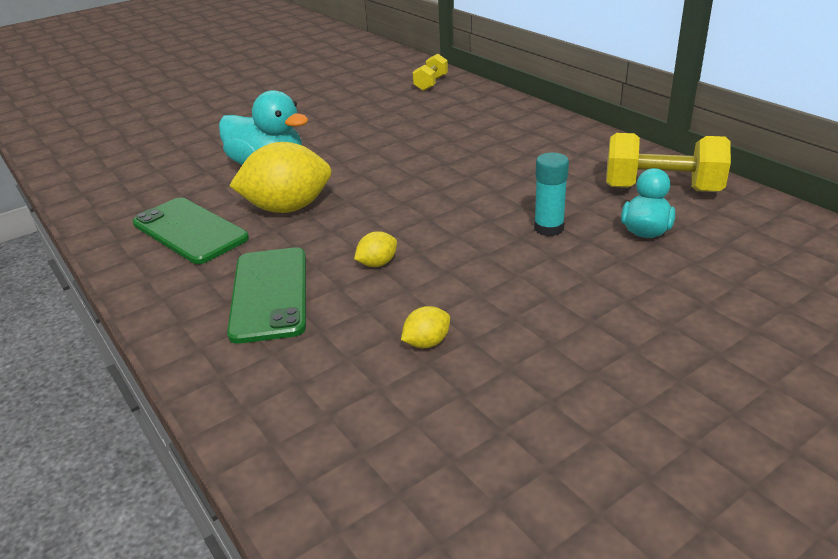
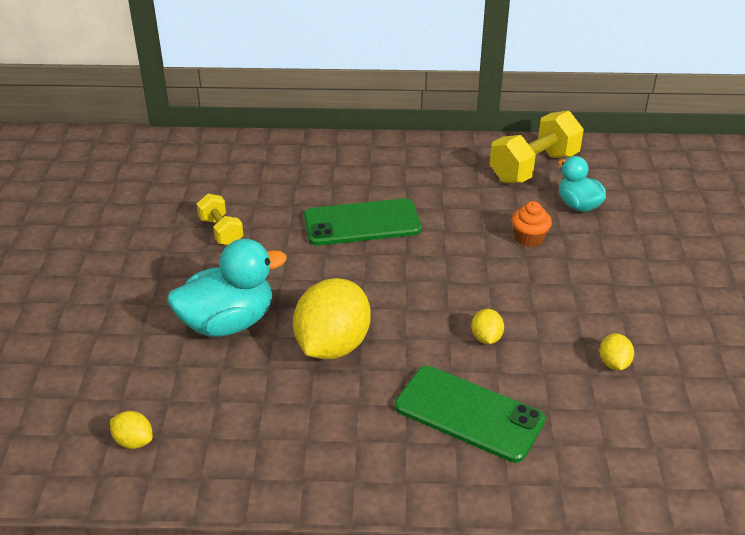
camera: 55 degrees left, 5 degrees up
(121, 189) = (134, 441): none -> yellow lemon
(190, 231) = (298, 422): green phone -> green phone (362, 223)
(431, 83) = (196, 156): yellow dumbbell -> yellow dumbbell (221, 231)
(548, 228) = (529, 238): turquoise glue stick -> orange cupcake

